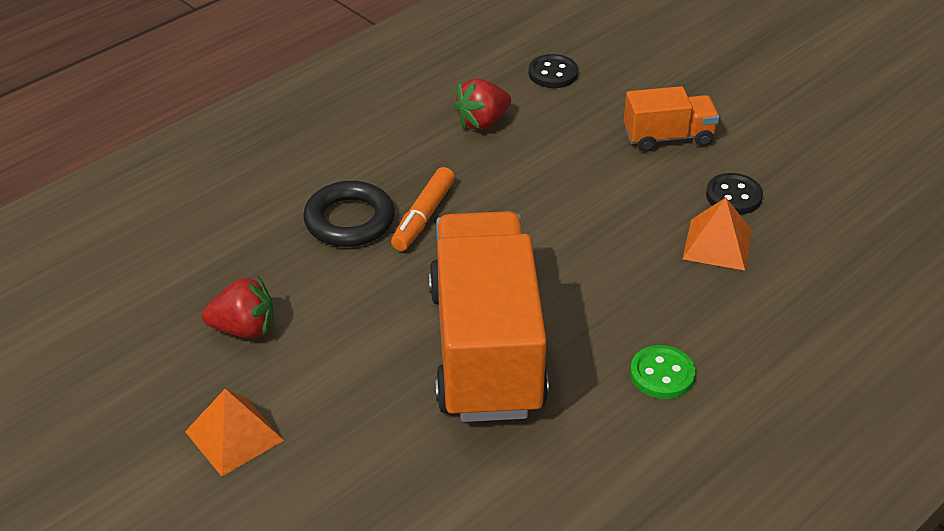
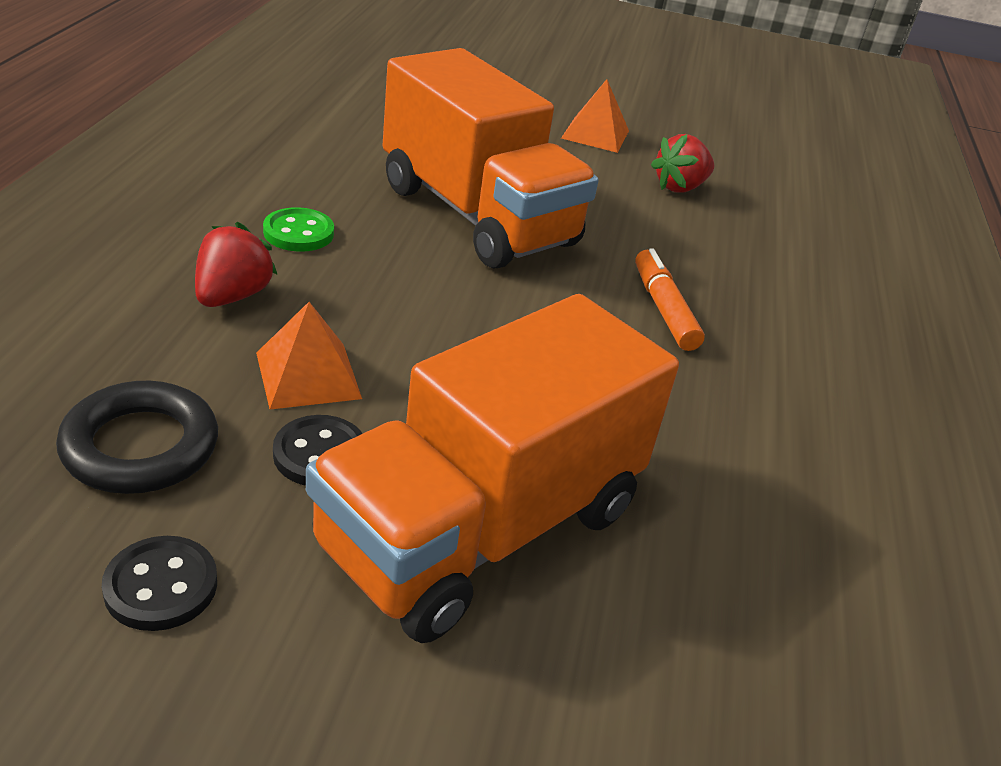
camera: 140 degrees right, 5 degrees down
(349, 220) = (724, 286): black ring -> black ring (140, 446)
(482, 122) = (751, 454): red strawberry -> red strawberry (232, 296)
(553, 73) = (766, 596): black button -> black button (161, 586)
(668, 137) = (481, 528): orange truck -> orange truck, size x2.09

